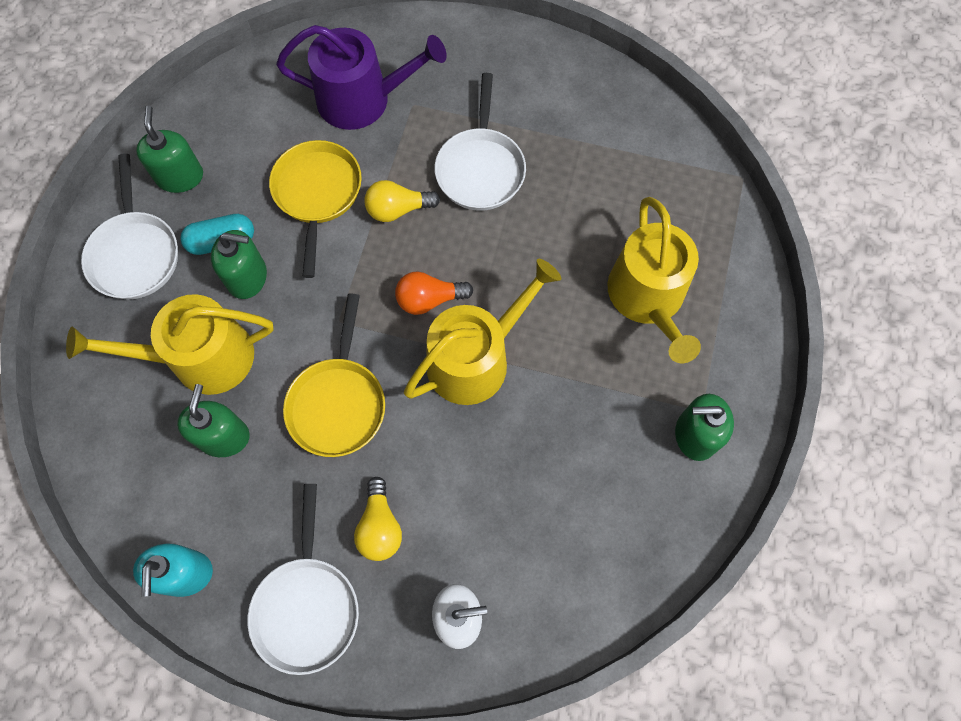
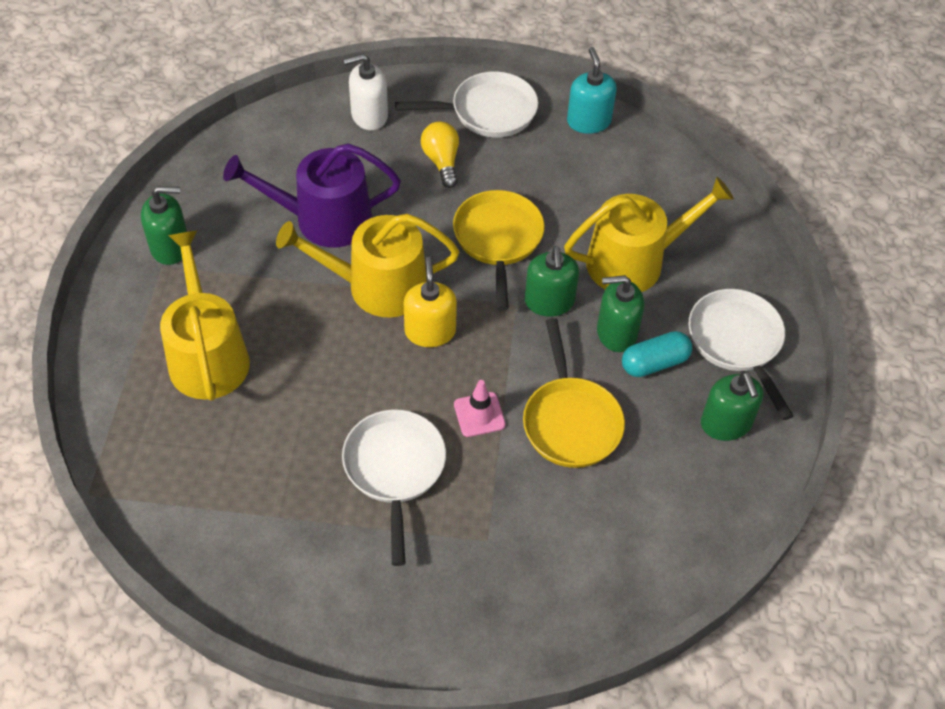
camera: 170 degrees right, 15 degrees down
(223, 436) = (591, 207): green soap dispenser -> green soap dispenser (549, 302)
(307, 606) = (488, 112): white pan -> white pan turned 90 degrees clockwise
(363, 99) = (548, 539): purple watering can -> purple watering can (323, 219)
(398, 209) = (479, 414): yellow light bulb -> pink traffic cone
(429, 299) = (430, 331): orange light bulb -> yellow soap dispenser
(476, 358) = (377, 286): yellow watering can -> yellow watering can turned 45 degrees clockwise

